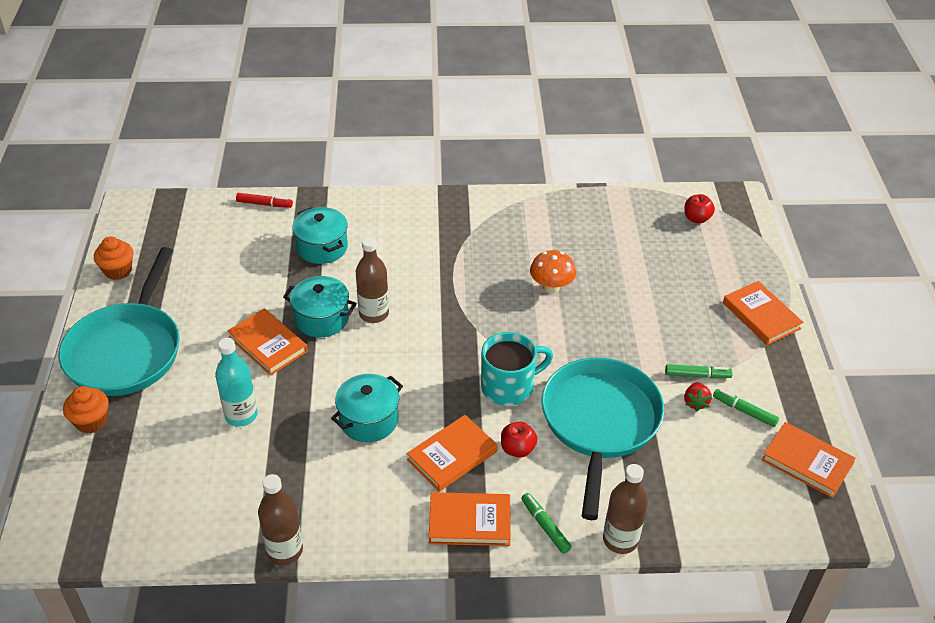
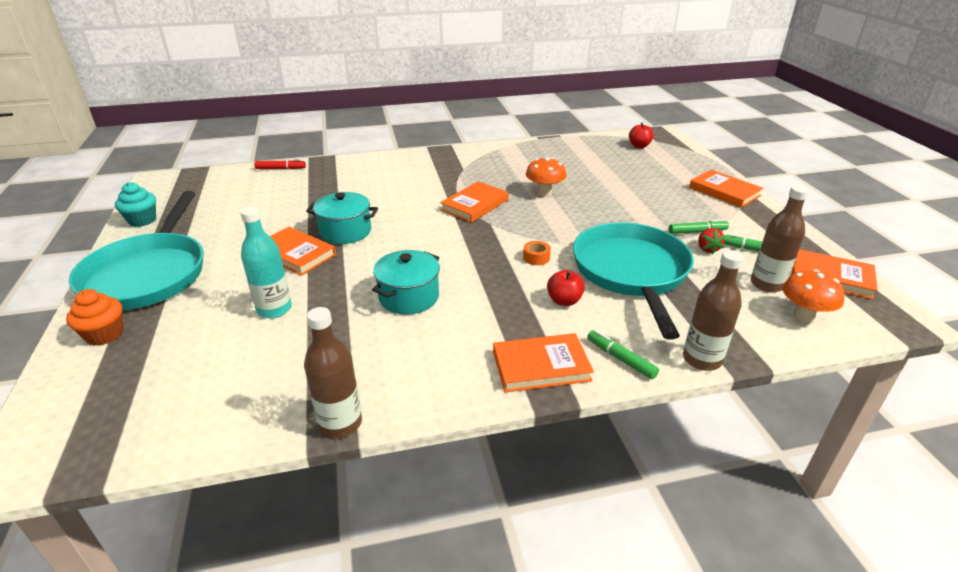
camera: 10 degrees left, 10 degrees down
(118, 271) = (142, 220): orange cupcake -> turquoise cupcake
(322, 247) = (337, 188): turquoise pot -> none
(374, 313) = (394, 223): brown bottle -> brown bottle (767, 284)
(452, 455) = (502, 314): orange book -> orange book (474, 205)
(509, 387) = (536, 257): turquoise mug -> orange tape
(747, 506) = (803, 316): none -> orange mushroom

